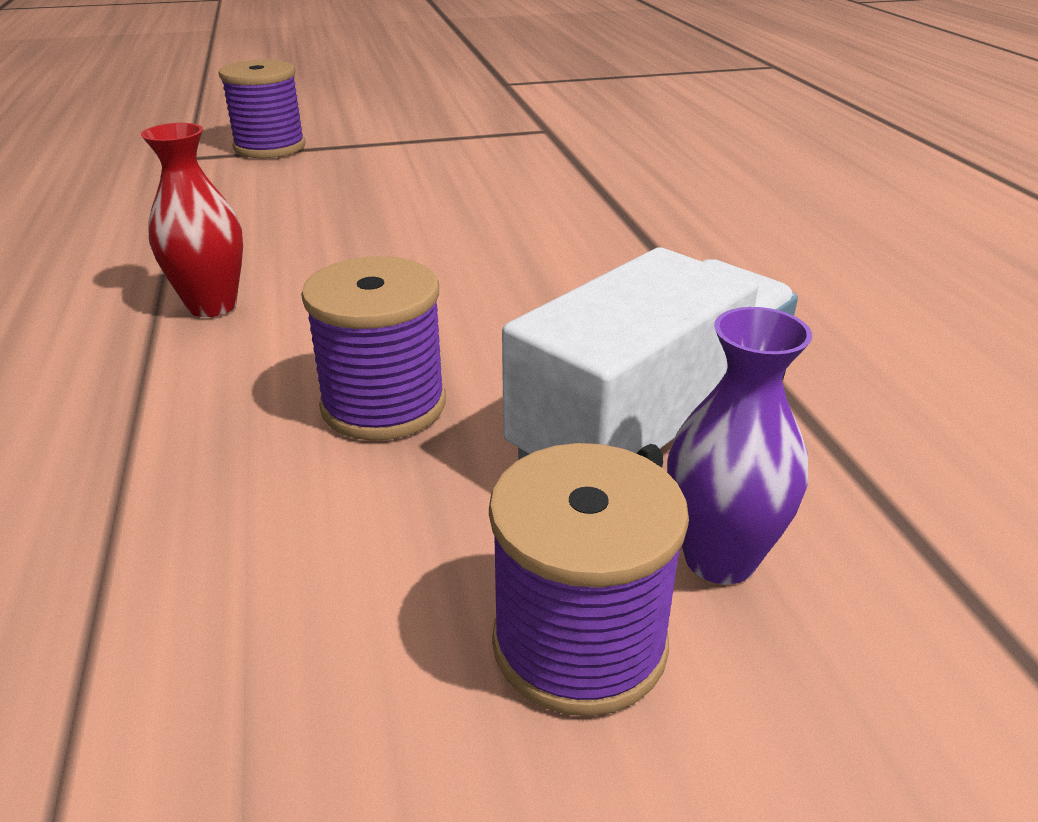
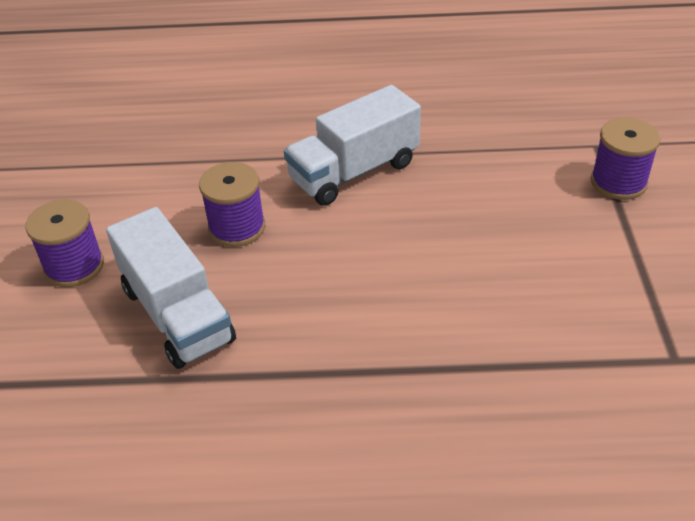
camera: 105 degrees right, 10 degrees up
(212, 306) = (354, 172): red vase -> white truck
(720, 558) = (87, 313): purple vase -> none

